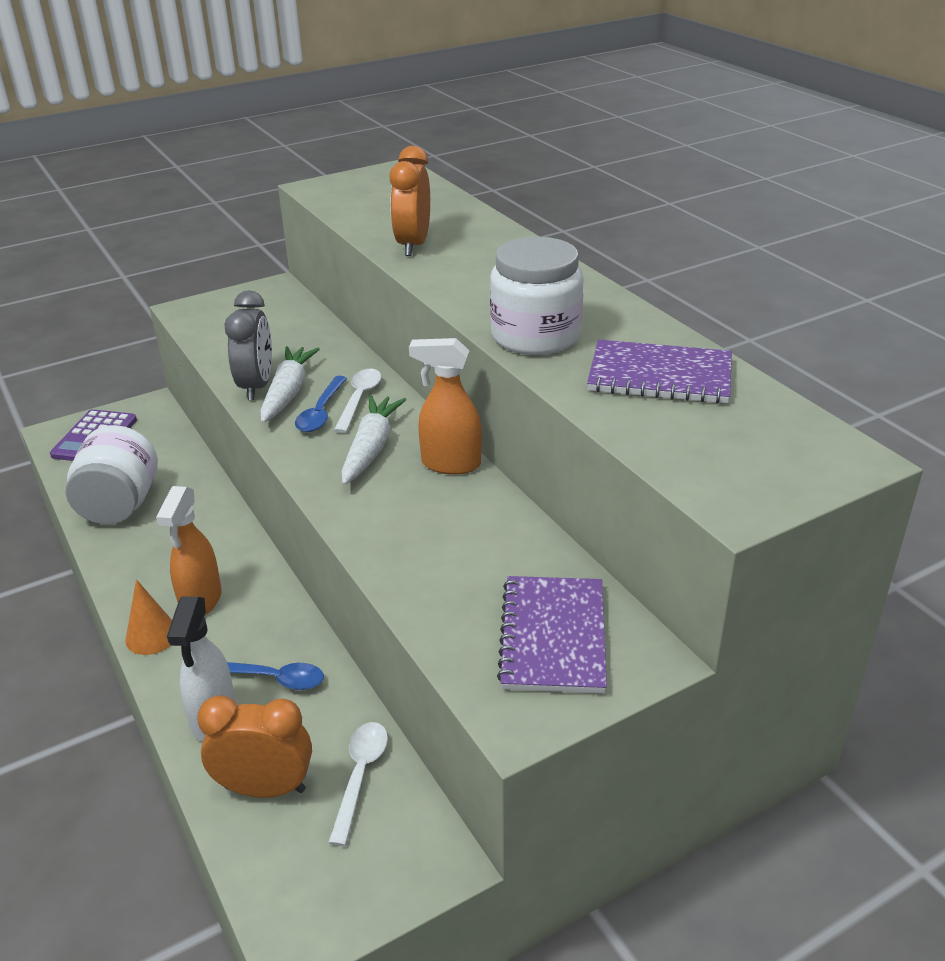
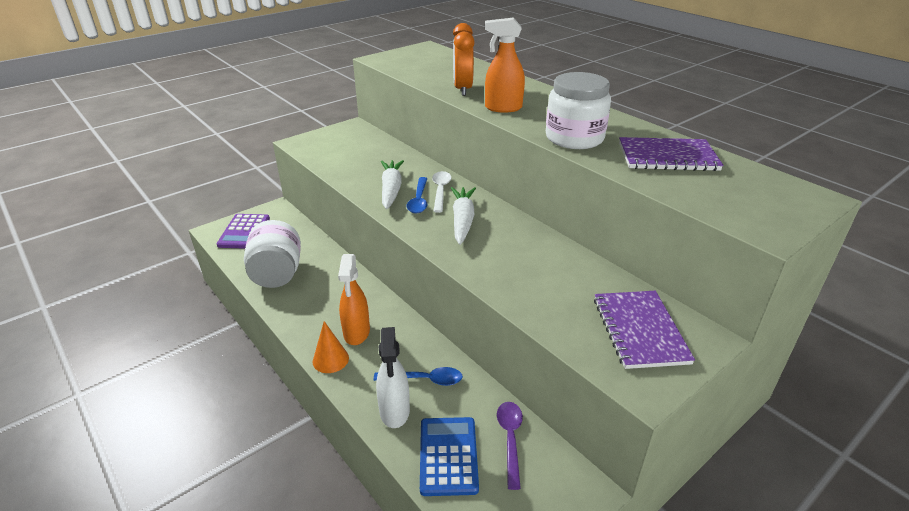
camera: 10 degrees left, 0 degrees up
(256, 386) = (368, 187): grey clock -> none
(265, 788) = (448, 456): orange clock -> blue calculator
(360, 776) = (510, 439): white spoon -> purple spoon
(450, 464) = (519, 227): orange spray bottle -> orange spray bottle (503, 108)

